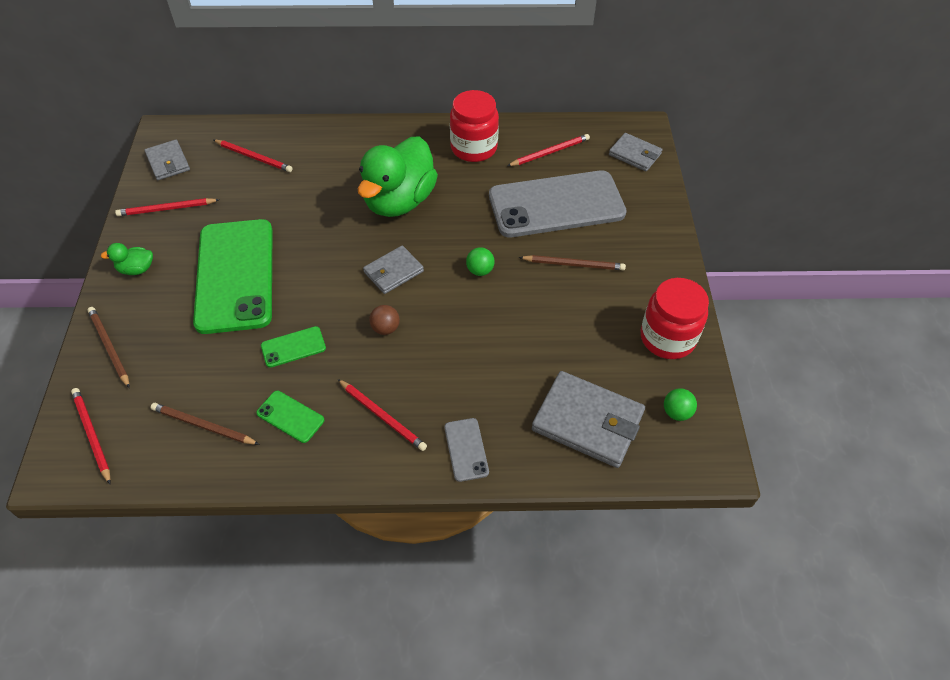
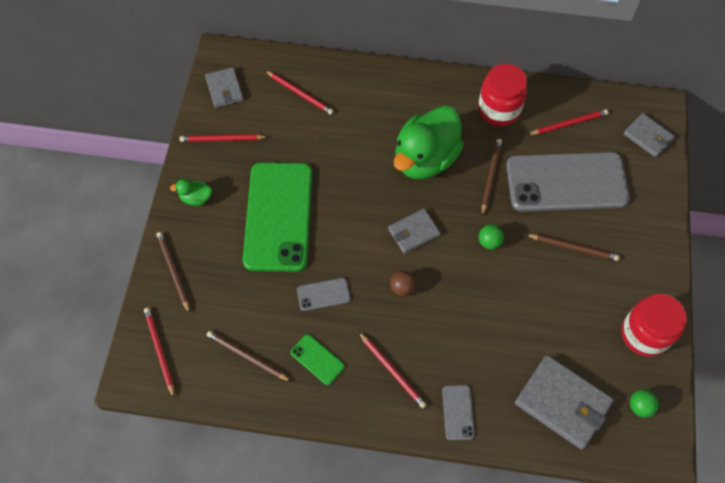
camera: 10 degrees right, 10 degrees up
(293, 347) = (323, 294): green phone -> grey phone
(473, 209) = (490, 177): none -> brown pencil

